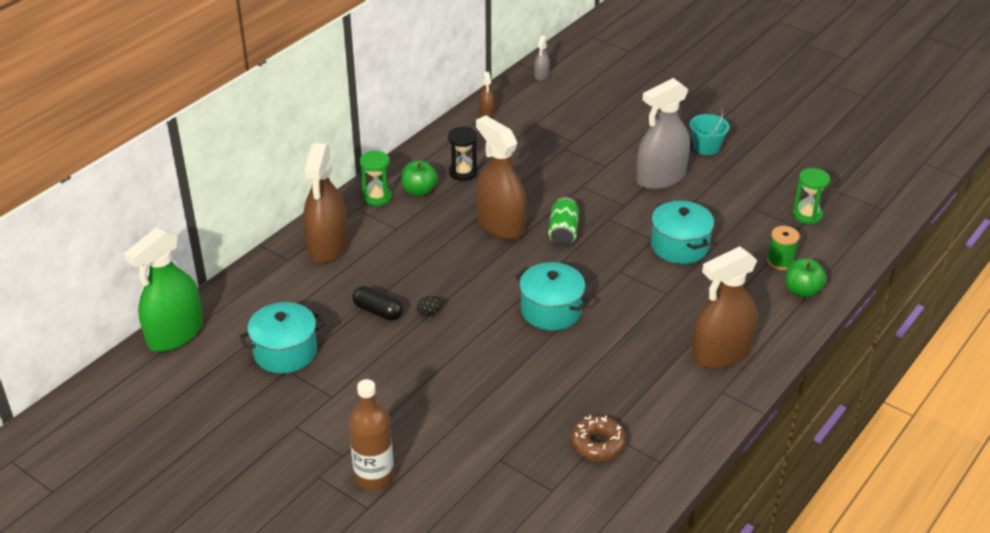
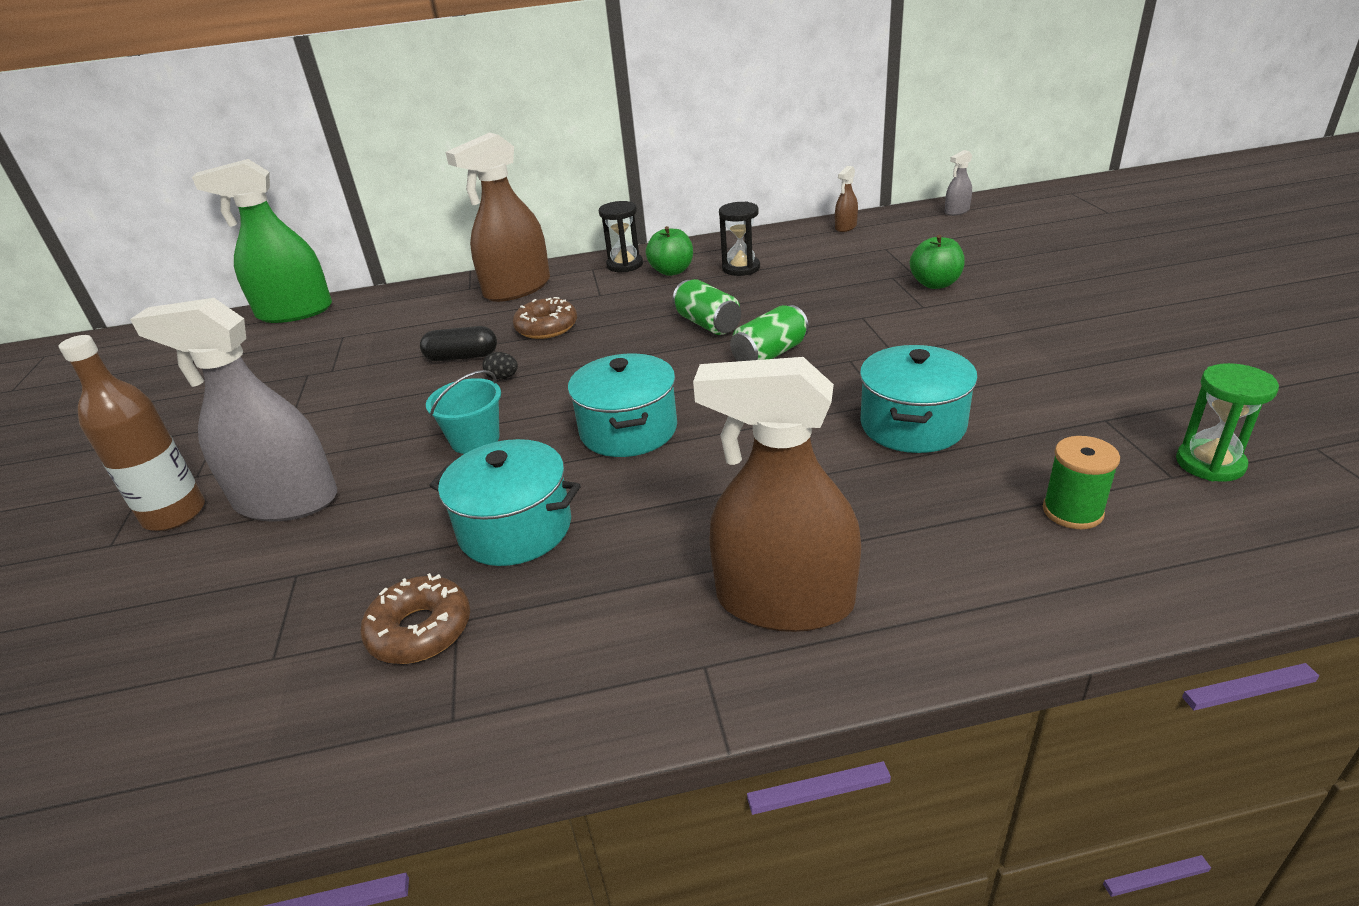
camera: 45 degrees right, 5 degrees down
(285, 352) = (333, 359): turquoise pot -> turquoise pot (515, 529)
(377, 197) = (625, 265): green hourglass -> black hourglass
(378, 311) = (462, 357): black capsule -> black capsule turned 75 degrees counterclockwise
(400, 267) = (546, 327): none -> brown donut
(500, 225) = (708, 324): brown spray bottle -> green can
(661, 178) = (988, 339): grey spray bottle -> grey spray bottle (286, 501)
(706, 147) = (1108, 326): turquoise bucket -> turquoise bucket (475, 439)
(802, 291) = (1066, 575): green apple -> green apple (935, 284)

